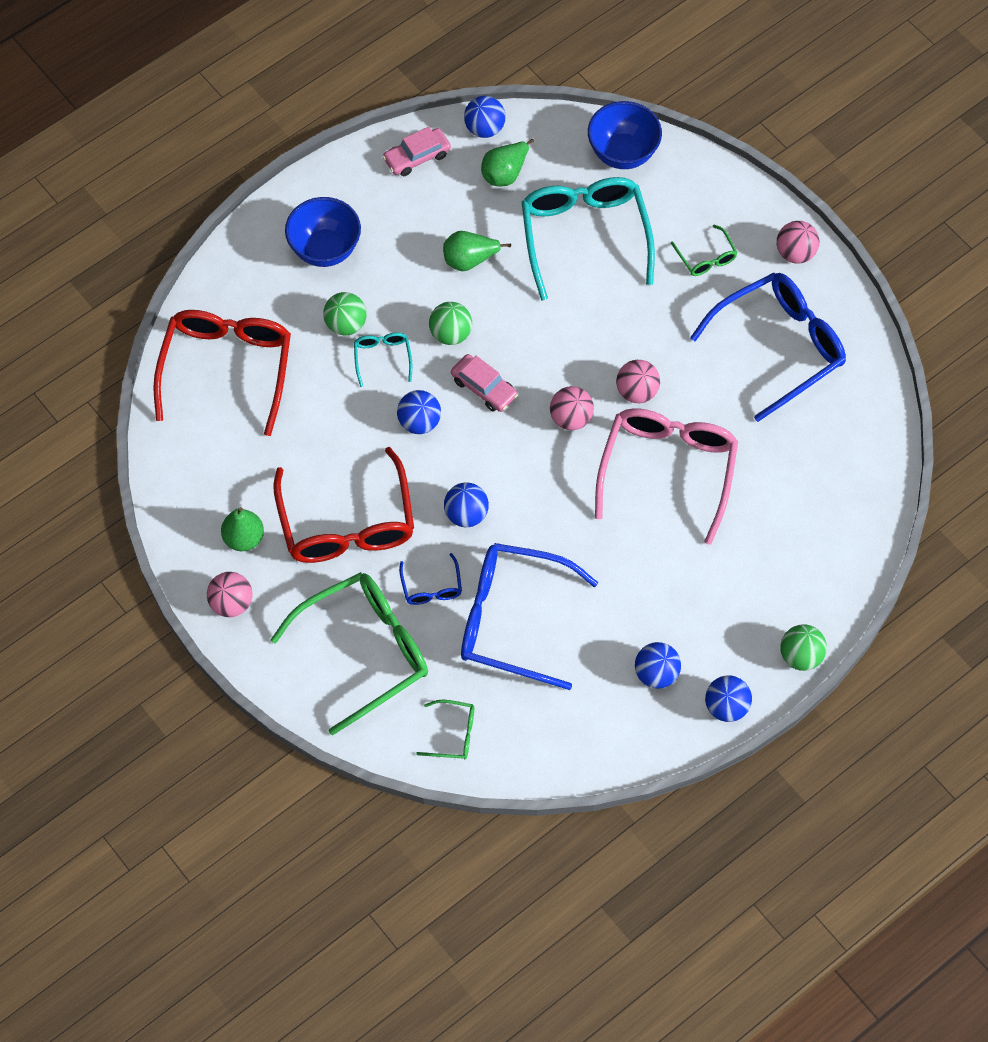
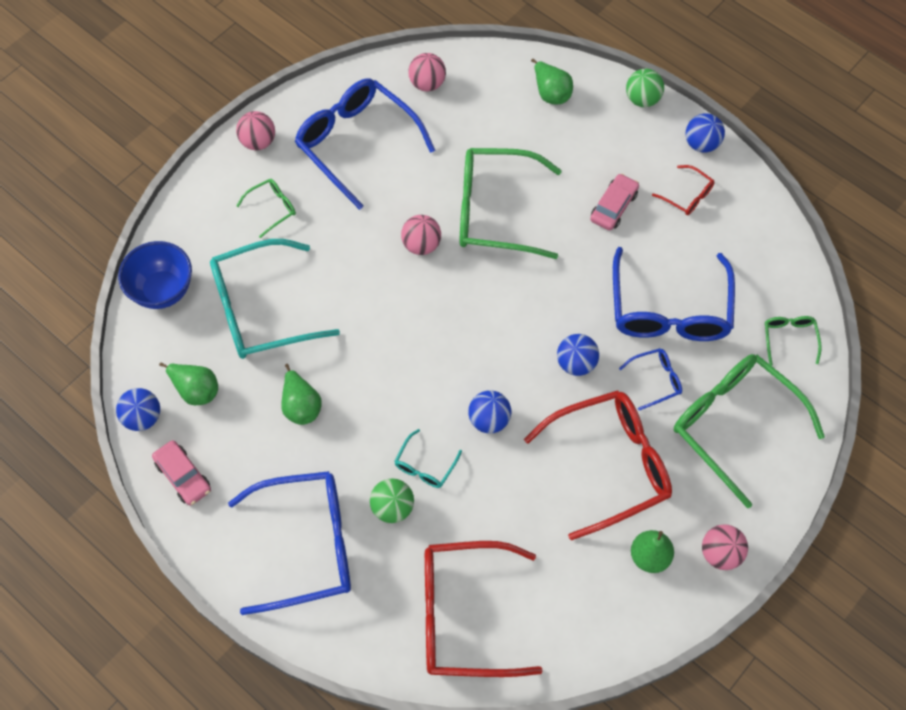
camera: 100 degrees left, 0 degrees up
(325, 249) = (307, 545): blue bowl -> blue glasses
(382, 358) = (425, 466): turquoise glasses -> turquoise glasses turned 45 degrees counterclockwise
(450, 334) = (387, 409): green ball -> none
(484, 387) = (441, 370): pink car -> pink car (613, 206)
(571, 418) = (459, 293): pink ball -> pink ball (427, 84)
(656, 674) = (687, 196): blue ball -> red glasses
(667, 470) = (495, 211): pink glasses -> green glasses
(823, 557) = (551, 93): none -> green pear

